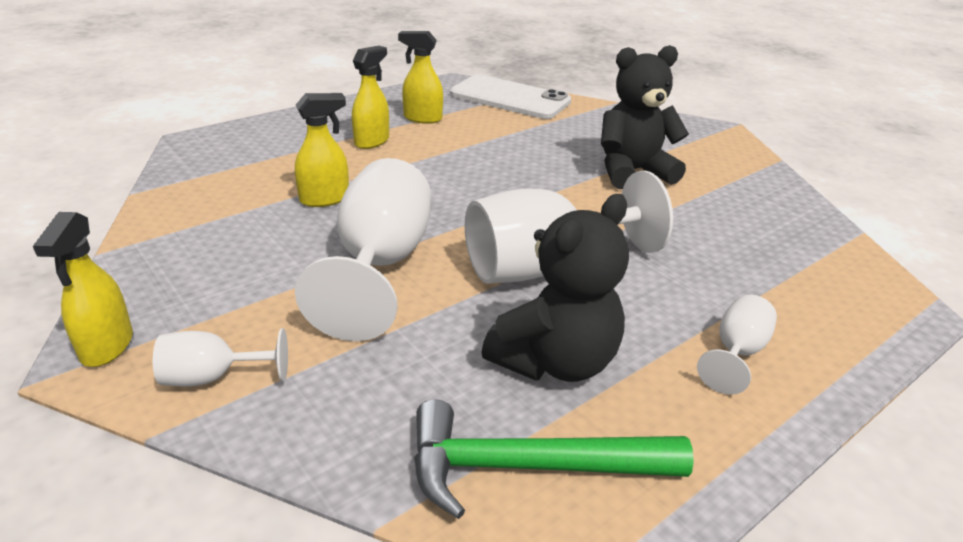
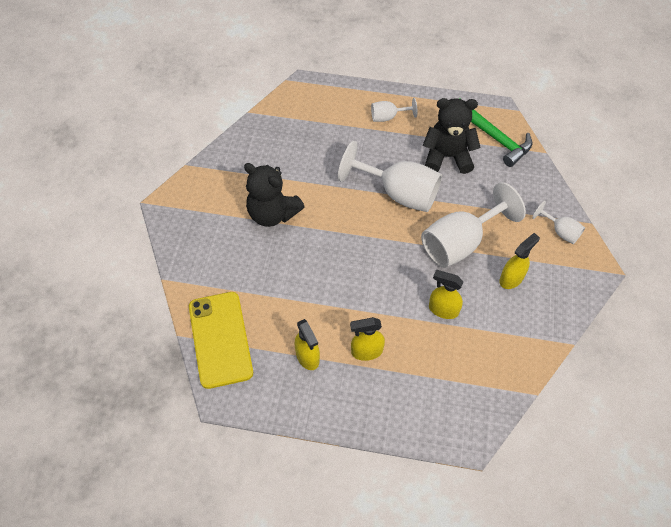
camera: 130 degrees left, 25 degrees up
(106, 346) = (590, 274): yellow spray bottle -> yellow spray bottle (511, 278)
(510, 98) = (220, 339): white phone -> yellow phone

